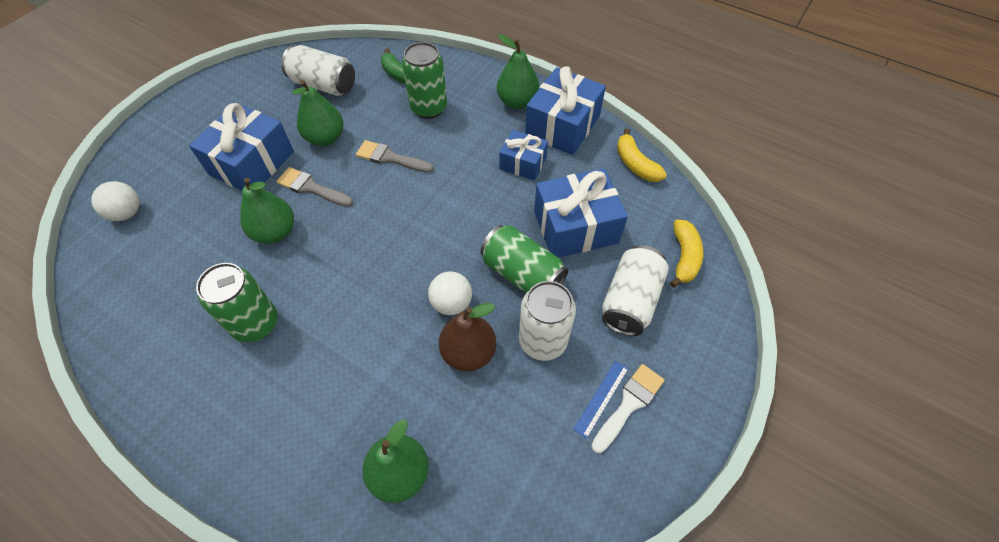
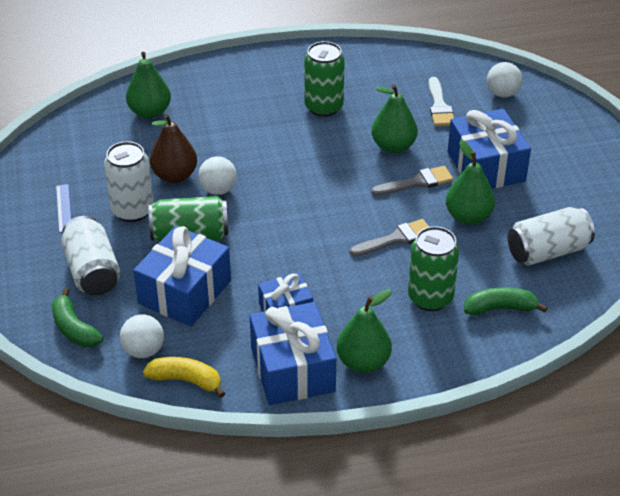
camera: 135 degrees right, 15 degrees down
(629, 404) = (42, 216): white brush -> white brush (439, 106)
(646, 203) = (143, 351): none -> white ball
(684, 257) = (74, 328): yellow banana -> green banana

